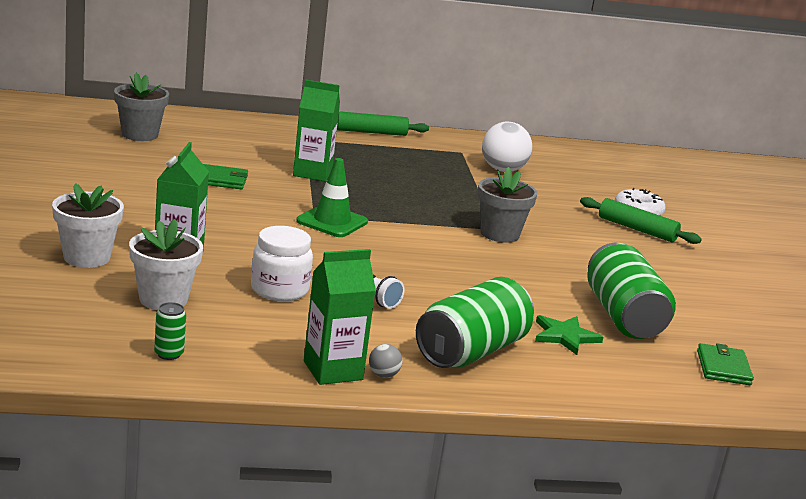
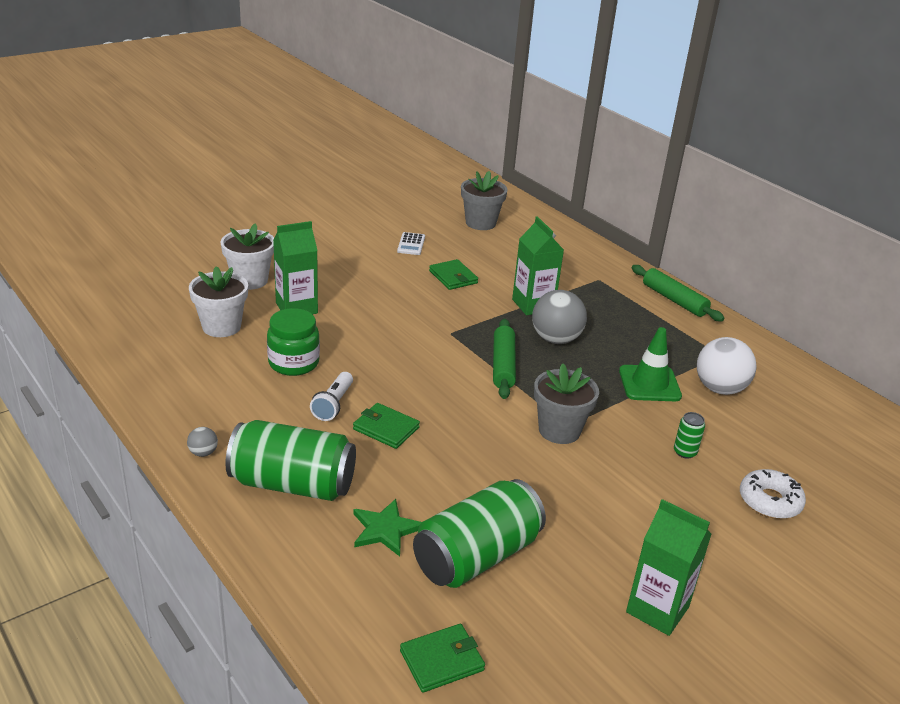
camera: 60 degrees right, 10 degrees up
(133, 171) = (411, 244): none -> white calculator
(169, 354) = (143, 357): green can -> green can (685, 452)
(279, 290) = (293, 363): white jar -> green jar
(332, 221) = (450, 344): green traffic cone -> green traffic cone (649, 384)
(333, 370) = (187, 428): green carton -> green carton (657, 609)
(375, 187) = (555, 339): none -> grey ball
(430, 289) = (386, 428): none -> green wallet
(637, 229) = (716, 512): green rolling pin -> green rolling pin (503, 365)

